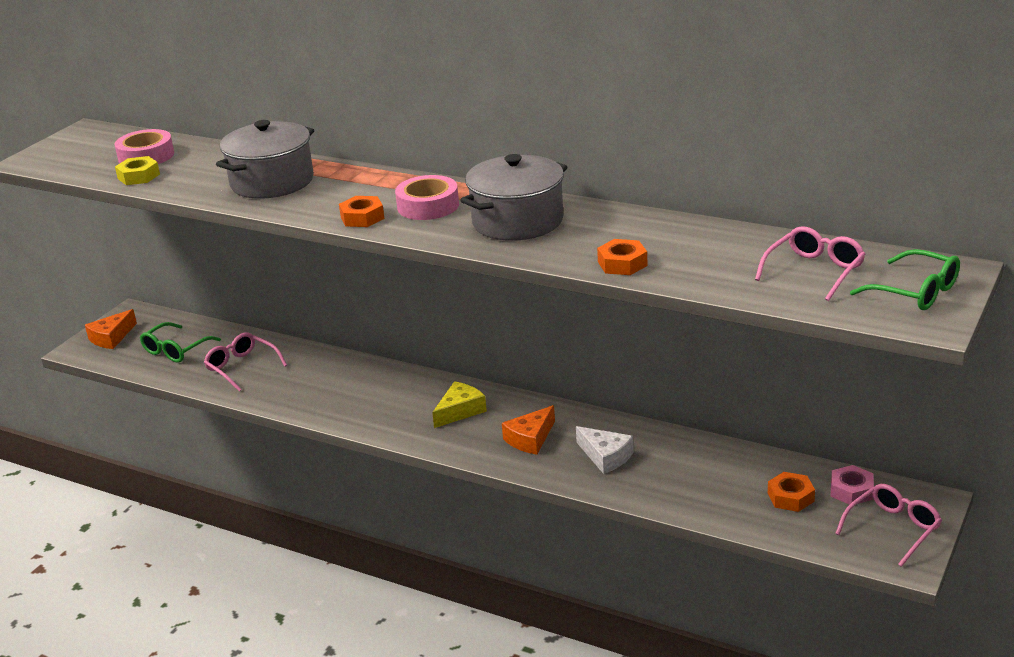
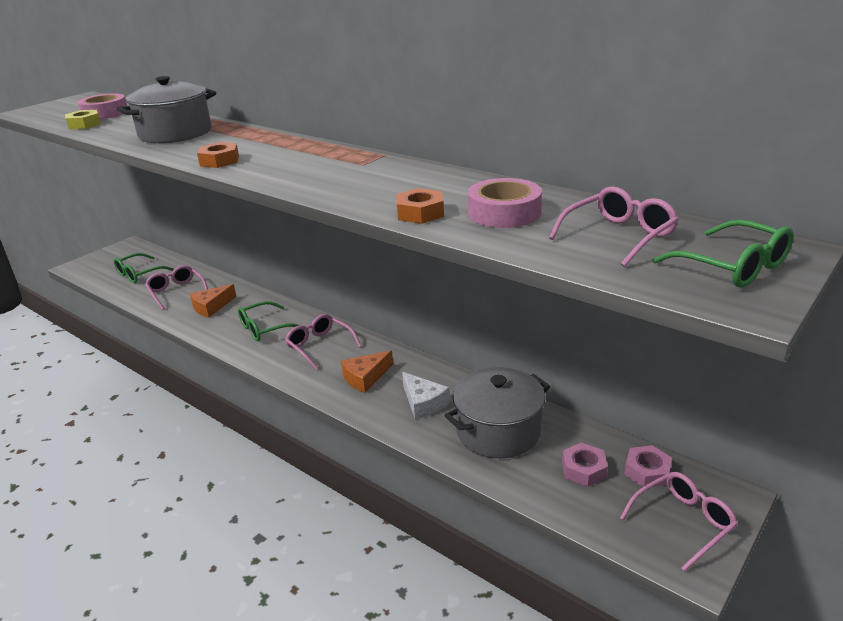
camera: 10 degrees right, 0 degrees up
(111, 337) = (103, 261): orange cheese -> orange cheese (211, 307)
(382, 399) = (264, 328): none -> green glasses
(428, 206) = (281, 156): pink tape -> pink tape (504, 213)
(460, 411) = (319, 346): yellow cheese -> pink glasses
(517, 221) = (347, 172): grey pot -> grey pot (498, 431)
(790, 497) = (583, 469): orange nut -> pink nut

